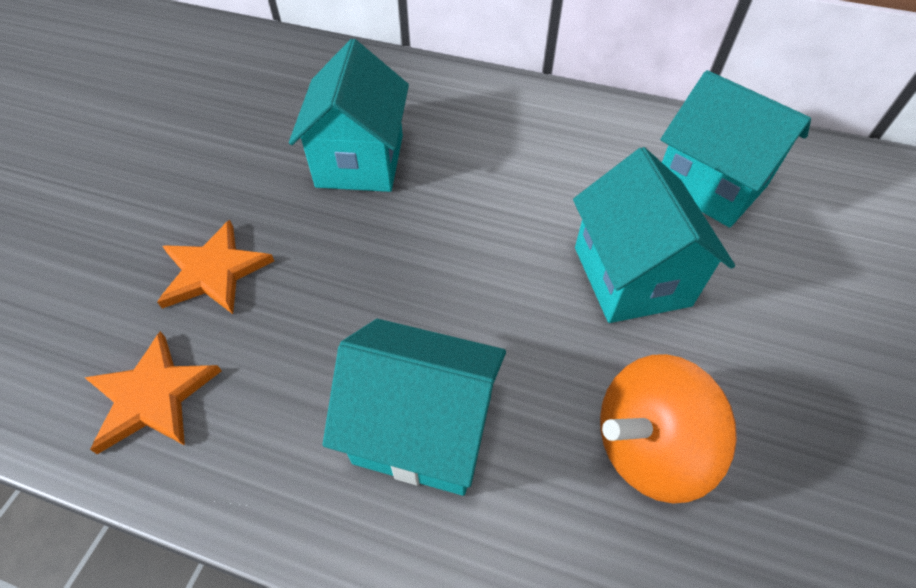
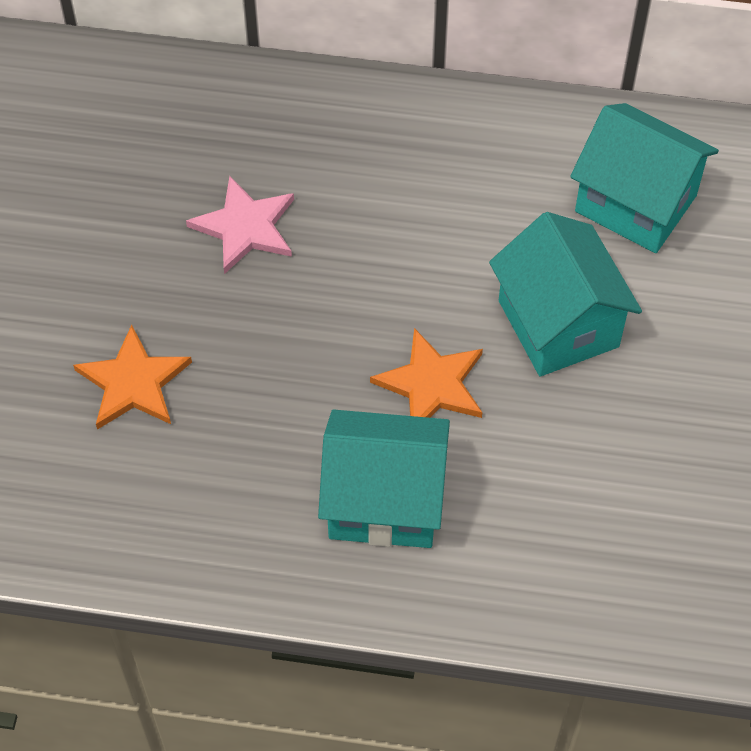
camera: 10 degrees left, 5 degrees up
(152, 396) = (127, 512): orange star -> orange star (431, 384)
(360, 161) = (245, 227): turquoise house -> pink star
(648, 447) = (583, 484): orange spinning top -> none

